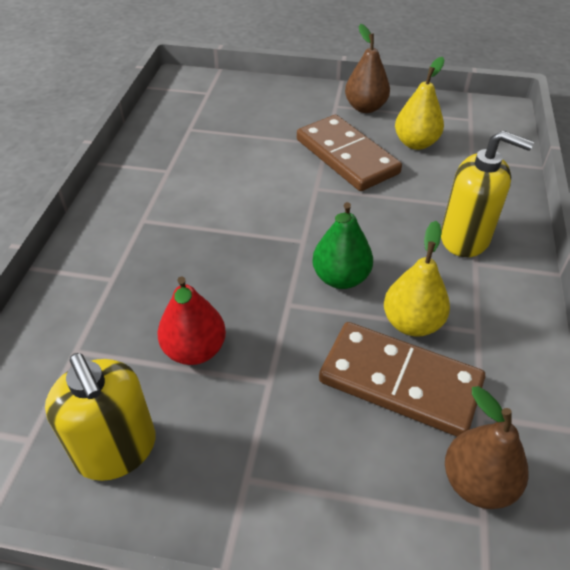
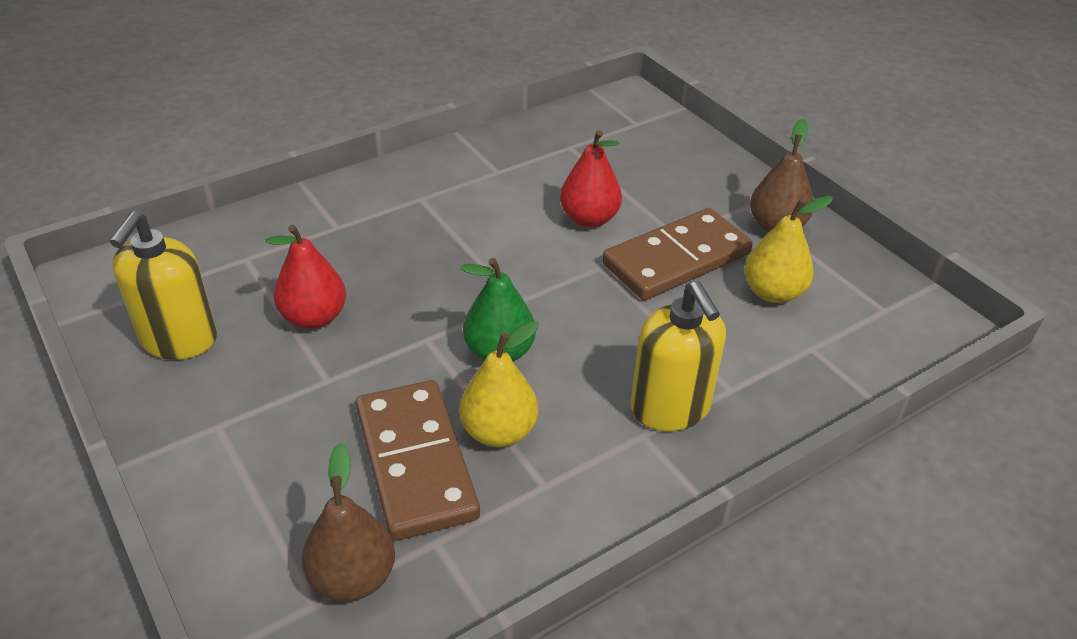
camera: 45 degrees right, 5 degrees down
(267, 164) = (589, 219): none -> red pear
(346, 156) = (676, 259): brown domino -> brown domino turned 45 degrees clockwise

